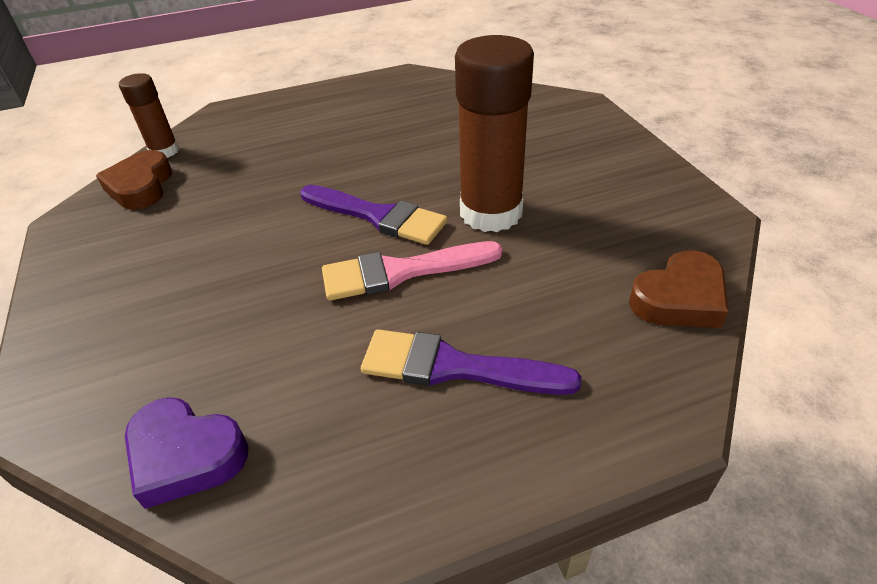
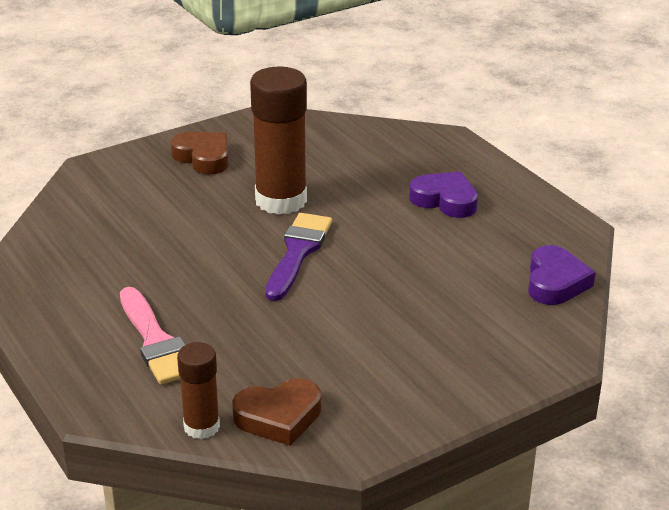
camera: 105 degrees left, 10 degrees down
(401, 272) = (364, 231): pink brush -> pink brush (156, 341)
(454, 367) = (445, 200): purple brush -> purple heart
(679, 298) = (356, 131): brown heart -> brown heart (203, 157)

